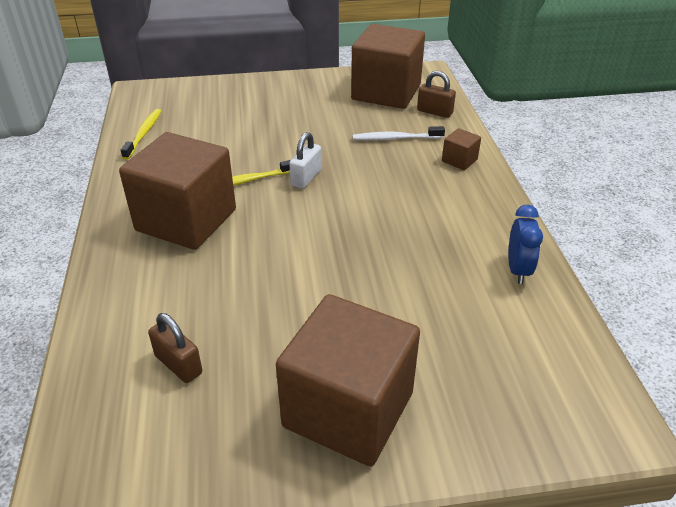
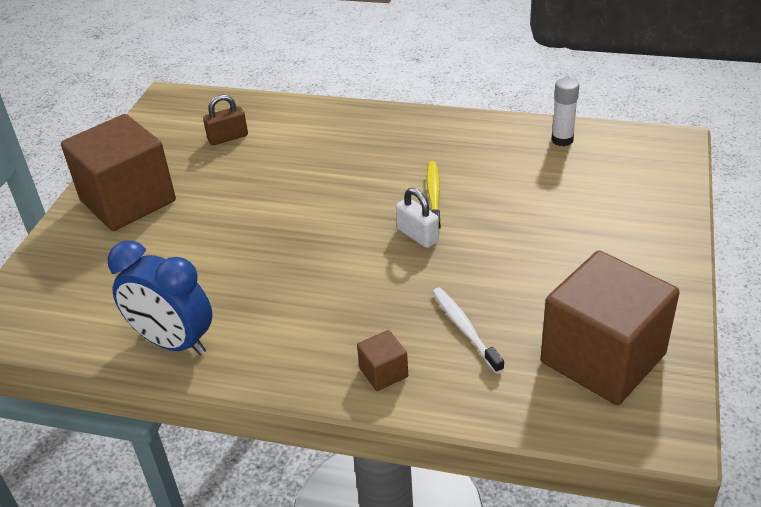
camera: 115 degrees right, 0 degrees up
(143, 134) = (562, 140): yellow toothbrush -> white glue stick
(186, 220) = (390, 154): brown cube -> none
(396, 138) = (465, 329): white toothbrush -> white toothbrush turned 45 degrees counterclockwise
(434, 112) = (520, 393): brown padlock -> none
(518, 270) = (173, 342): blue clock -> blue clock, size x1.64

